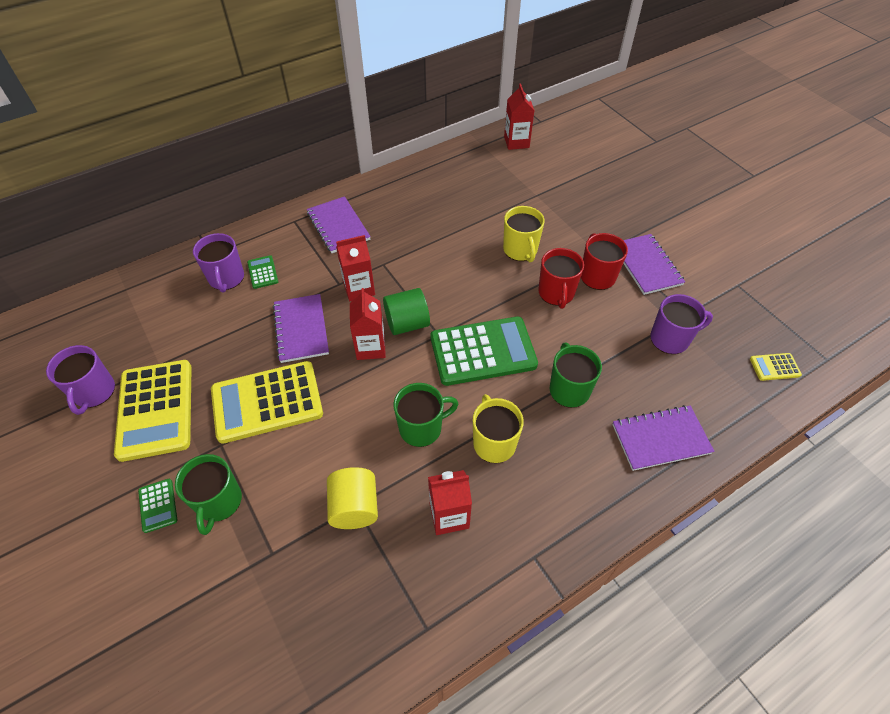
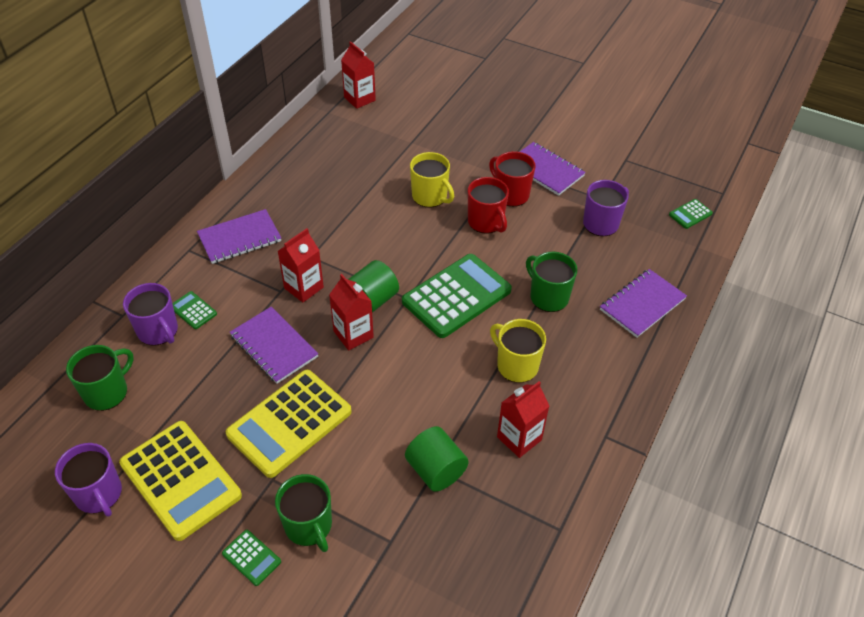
camera: 30 degrees left, 5 degrees down
(338, 226) = (239, 238): purple notebook -> purple notebook turned 60 degrees counterclockwise
(354, 507) = (436, 470): yellow cylinder -> green cylinder
(421, 428) = (448, 381): green mug -> green mug (107, 392)
(774, 367) = (690, 214): yellow calculator -> green calculator

